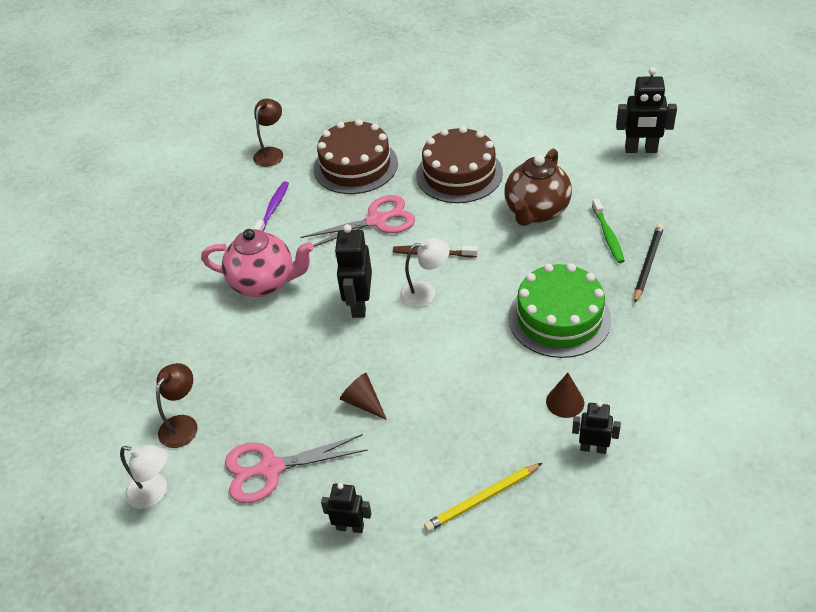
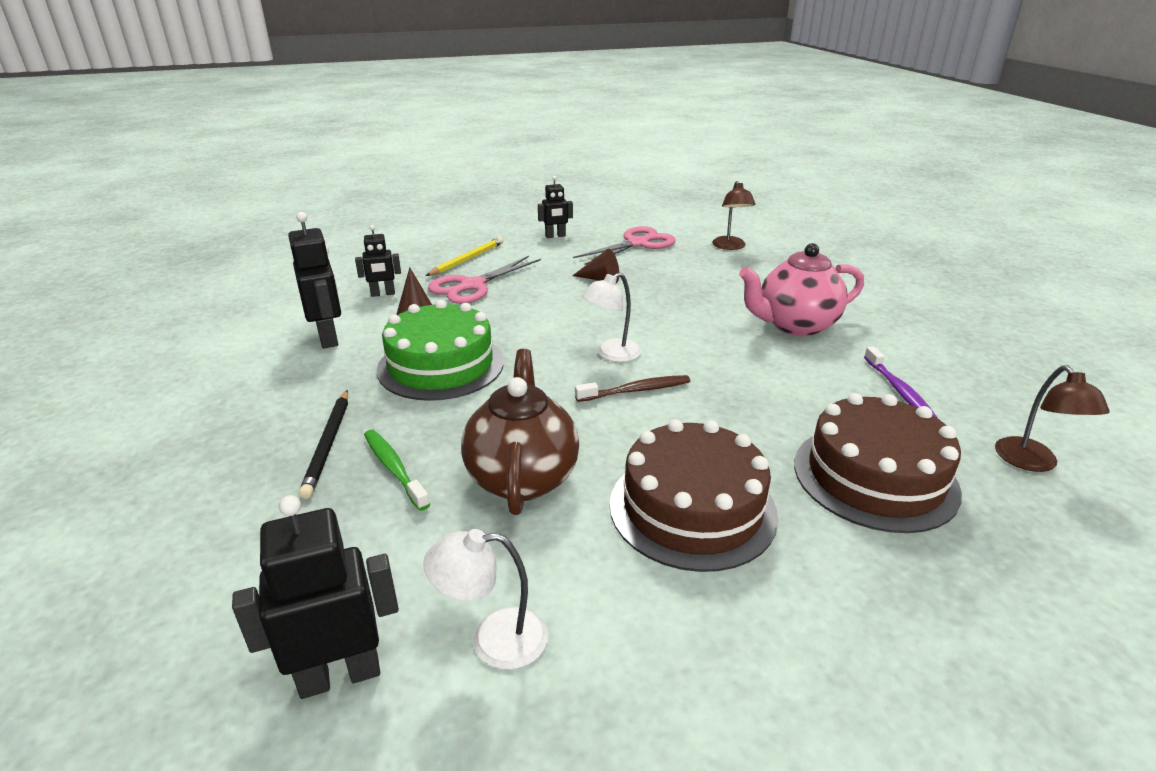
camera: 150 degrees right, 15 degrees down
(154, 493) = (703, 224): white lamp -> white lamp (493, 639)
(359, 305) = (673, 331): black robot -> black robot (328, 338)
(376, 221) = (746, 408): pink scissors -> pink scissors (472, 286)

